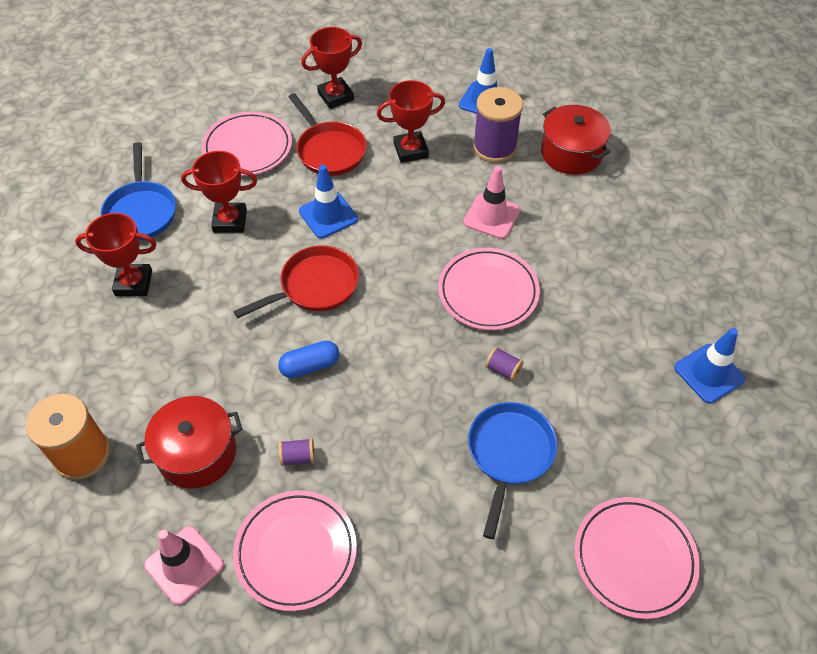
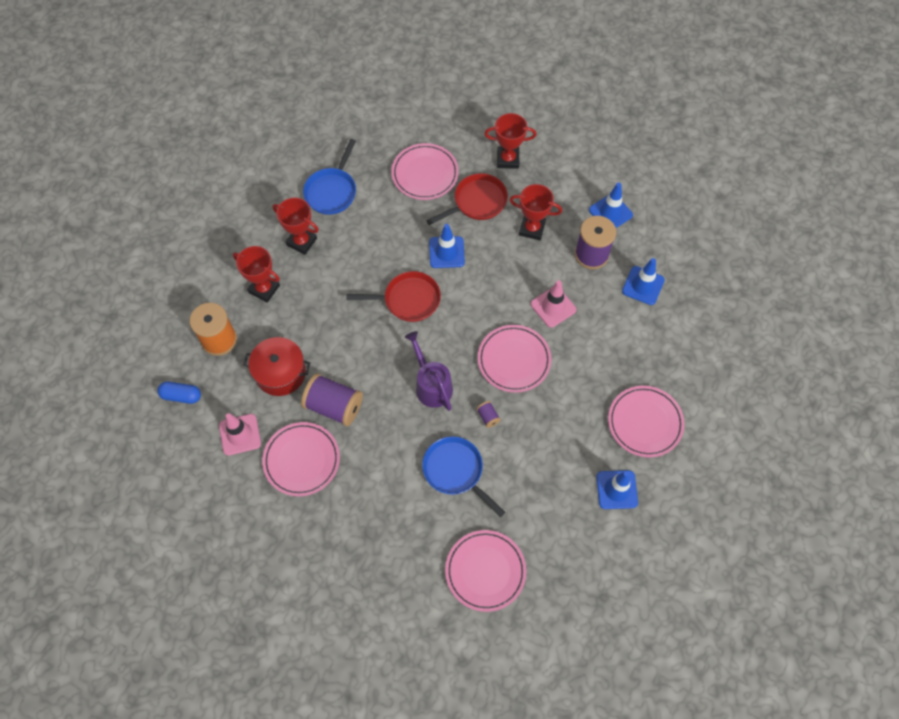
camera: 30 degrees right, 10 degrees up
(230, 221) = (382, 225): red trophy -> red trophy (264, 289)
(298, 457) = (334, 406): purple spool -> purple spool, size x2.29
(310, 366) = (374, 352): blue capsule -> blue capsule (181, 395)
(329, 150) = (477, 202): red pan -> red pan turned 120 degrees counterclockwise
(408, 368) = (431, 385): none -> purple watering can
(509, 454) = (455, 471): blue pan -> blue pan turned 90 degrees counterclockwise
(571, 153) = (643, 285): red pot -> blue traffic cone
(681, 286) = (645, 422): none -> pink plate

